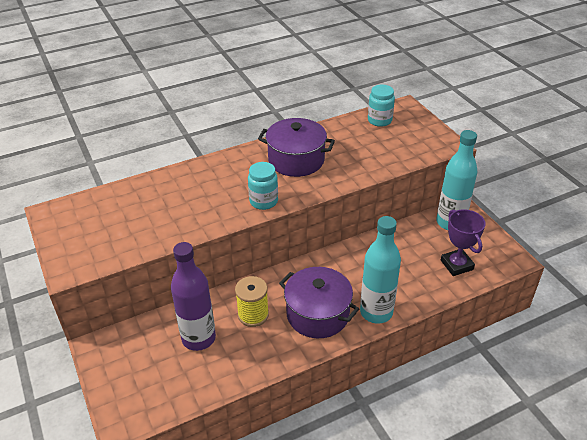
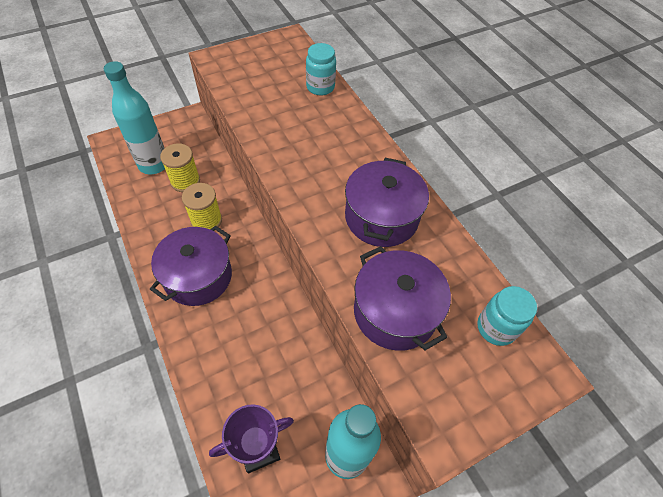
camera: 85 degrees right, 15 degrees up
(198, 338) = (185, 181): purple bottle -> yellow spool
(263, 201) = (299, 186): turquoise jar -> turquoise jar (320, 87)
(374, 158) = (395, 312): none -> purple pot
(376, 312) = (191, 336): turquoise bottle -> turquoise bottle (153, 164)

